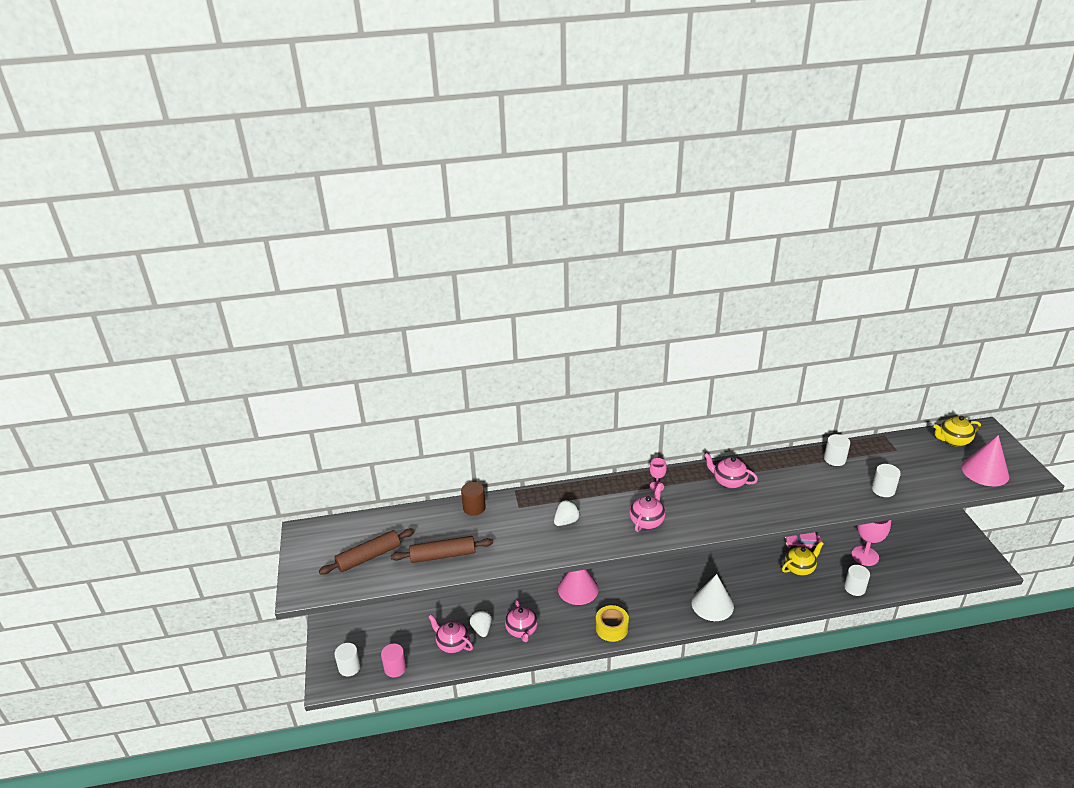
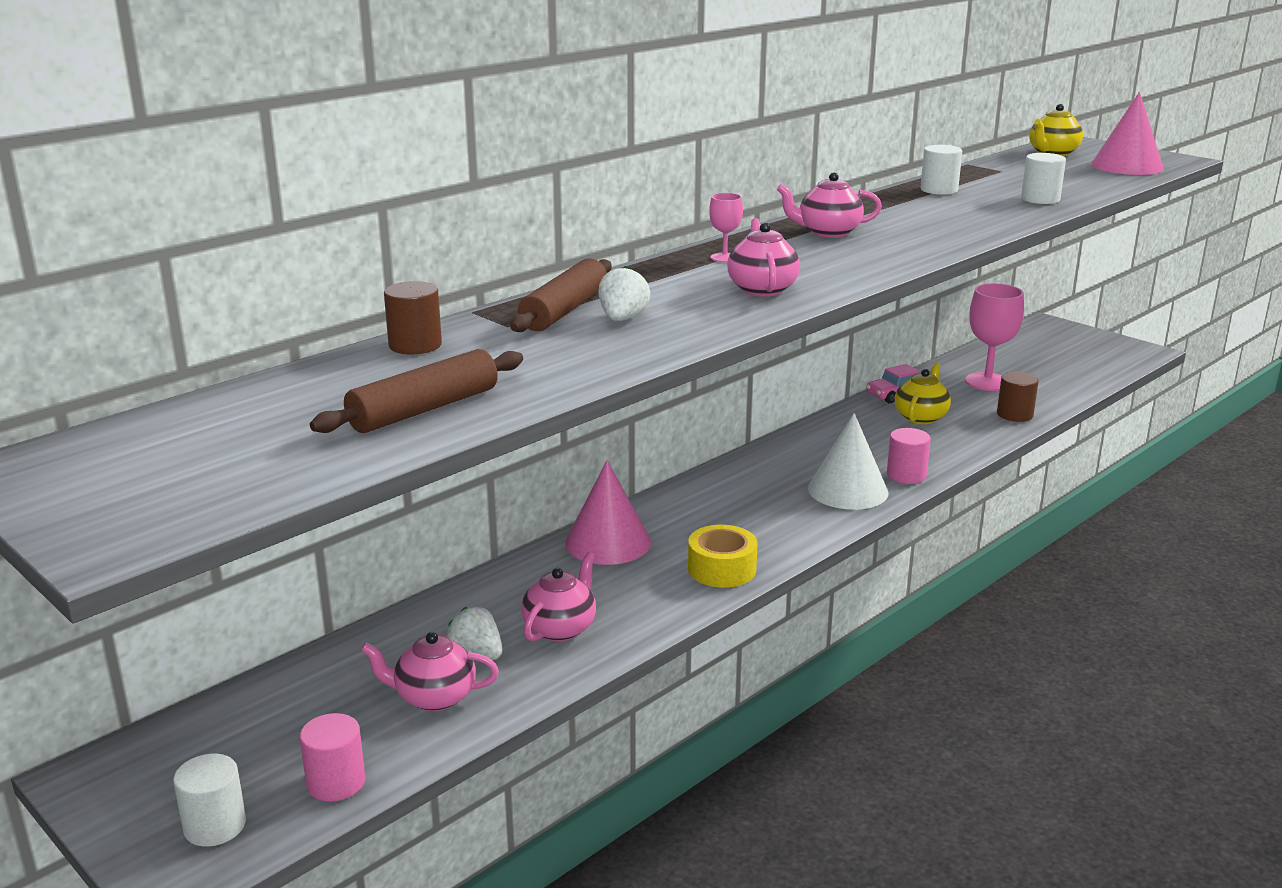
camera: 35 degrees left, 10 degrees down
(369, 557) = (243, 454): brown rolling pin -> brown rolling pin (564, 310)
(522, 630) = (560, 628): pink teapot -> pink teapot turned 105 degrees counterclockwise
(751, 607) = (906, 475): none -> pink cylinder
(854, 588) = (1014, 414): white cylinder -> brown cylinder

